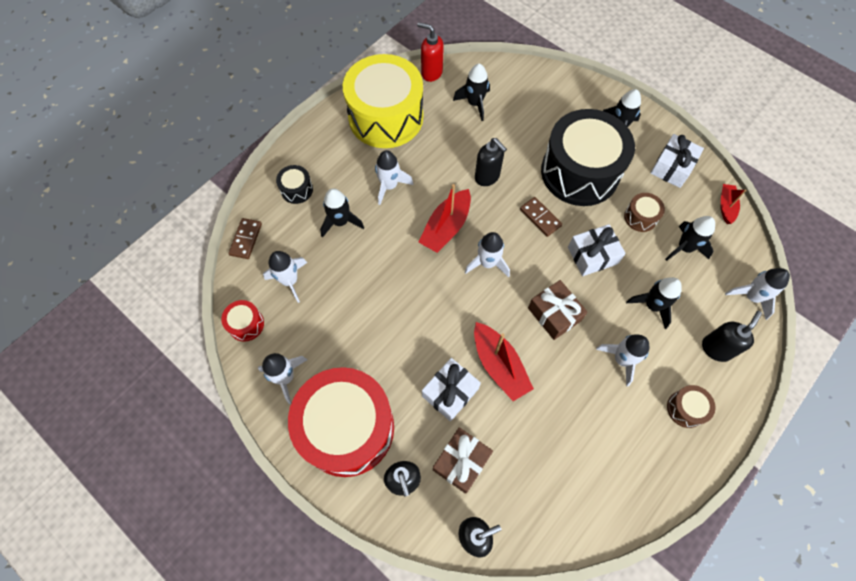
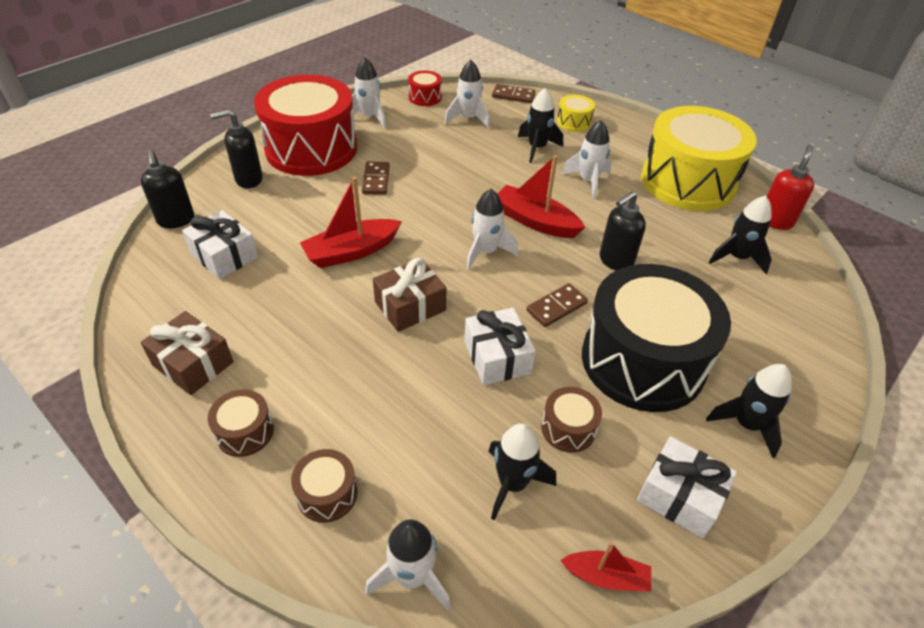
camera: 90 degrees right, 20 degrees down
(297, 189) = (574, 122): black drum -> yellow drum
(397, 357) = (376, 180): none -> brown domino
(450, 392) = (329, 213): white gift -> white gift (224, 255)
(461, 462) = (252, 217): brown gift -> brown gift (193, 364)
(621, 359) = (334, 368): white rocket -> none
(652, 306) = (411, 418): black rocket -> none
(716, 348) = (327, 494): black soap dispenser -> brown drum

